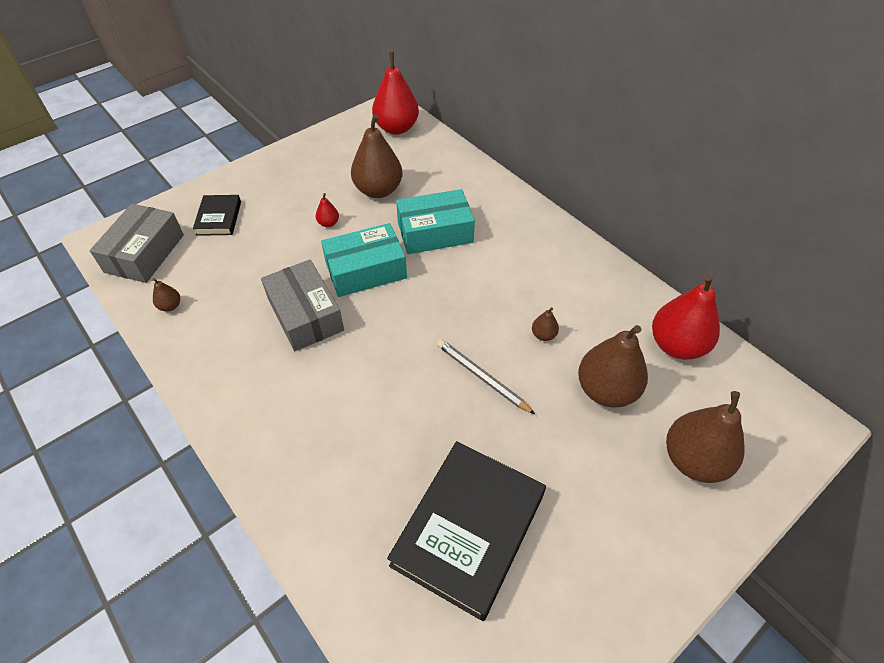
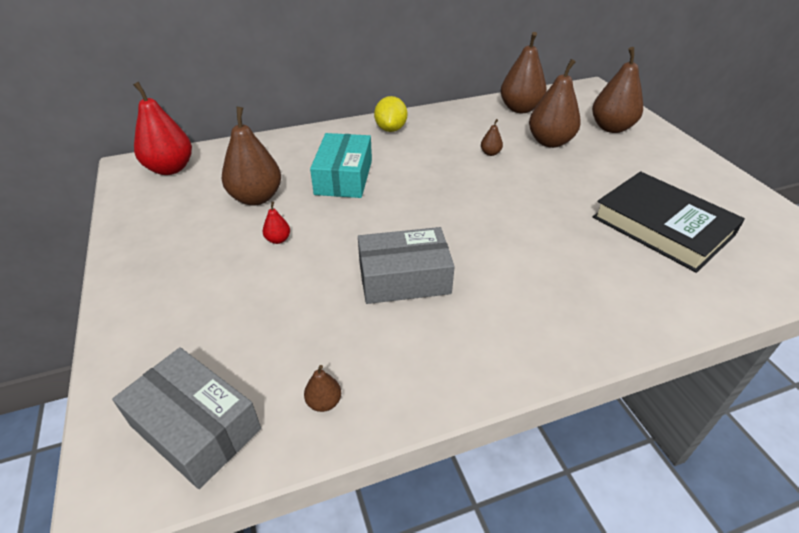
camera: 70 degrees left, 10 degrees down
(219, 218) = (190, 332): black book -> none
(366, 270) = (366, 226): turquoise box -> none
(482, 377) = (522, 189): grey pencil -> none
(545, 239) = (391, 129): none -> yellow lemon
(676, 345) = (520, 109): red pear -> brown pear

